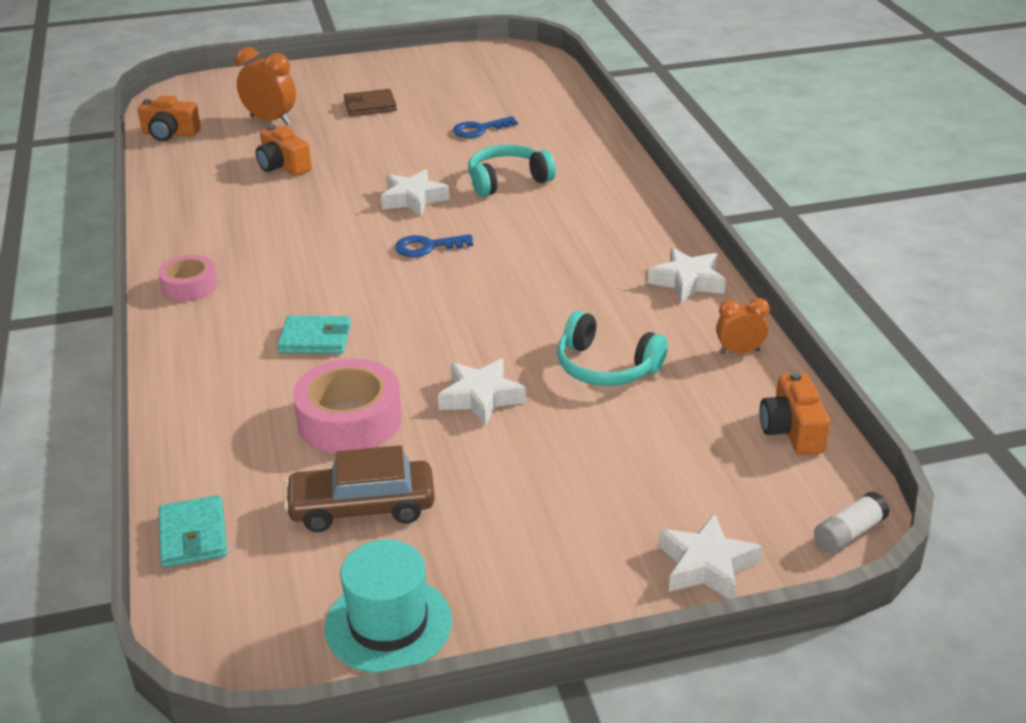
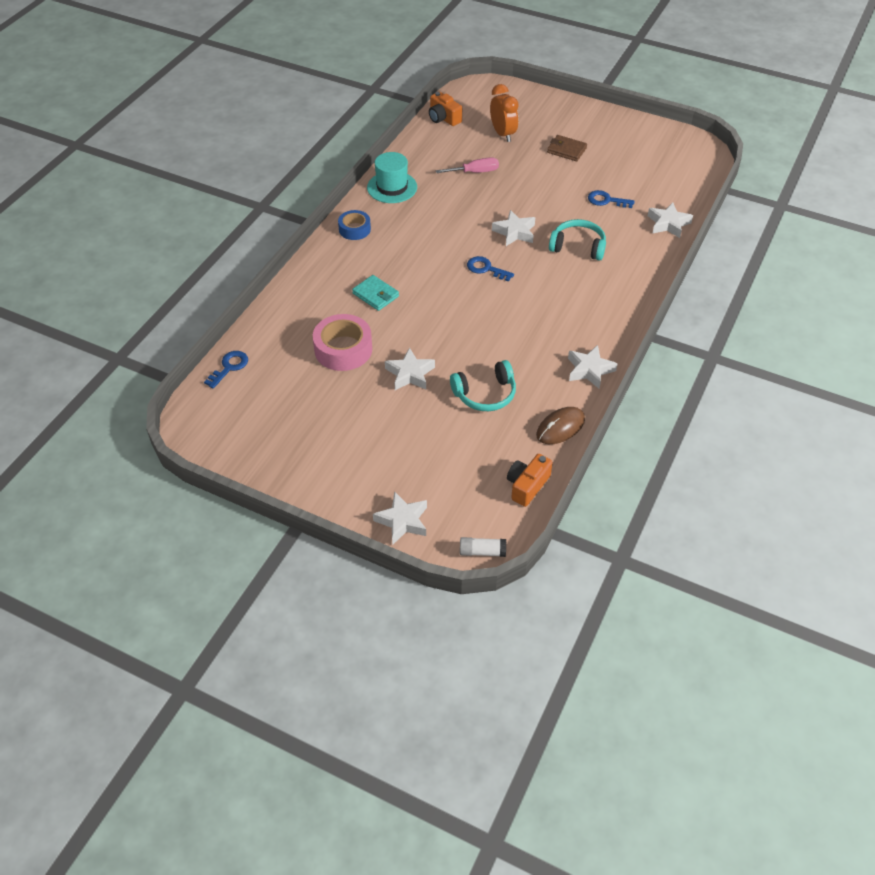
camera: 40 degrees right, 15 degrees up
(189, 286) = (354, 229): pink tape -> blue tape
(193, 535) = (229, 367): turquoise wallet -> blue key
(283, 166) = (475, 172): orange camera -> pink screwdriver
(362, 507) = (302, 397): brown car -> none
(388, 624) = (255, 457): turquoise hat -> turquoise hat (392, 187)
(575, 122) = (668, 224): none -> white star
(606, 367) = (485, 394): turquoise headphones -> turquoise headphones turned 90 degrees counterclockwise
(739, 351) = (560, 427): orange clock -> brown mouse

